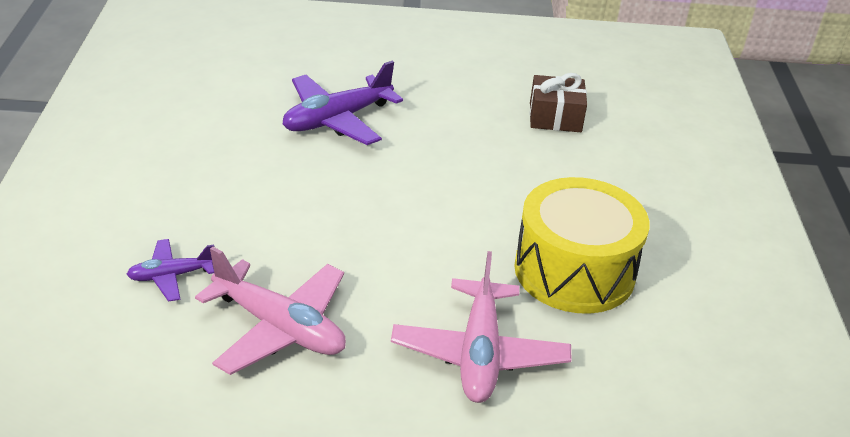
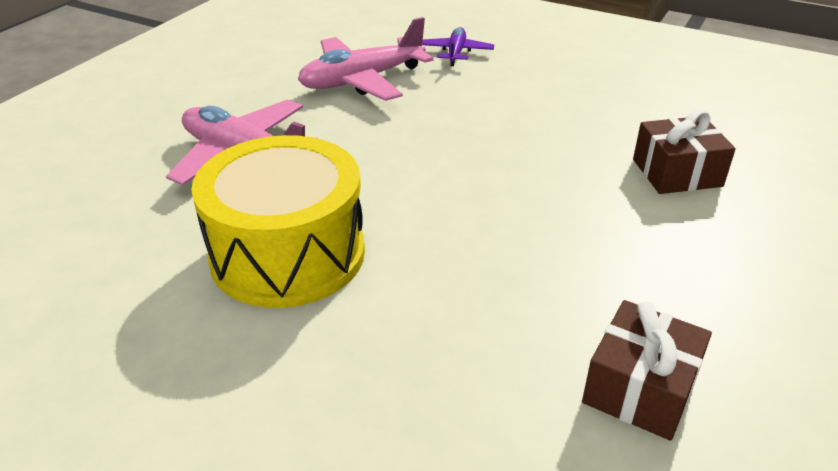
camera: 120 degrees right, 0 degrees up
(337, 120) = (677, 173): purple plane -> brown gift

